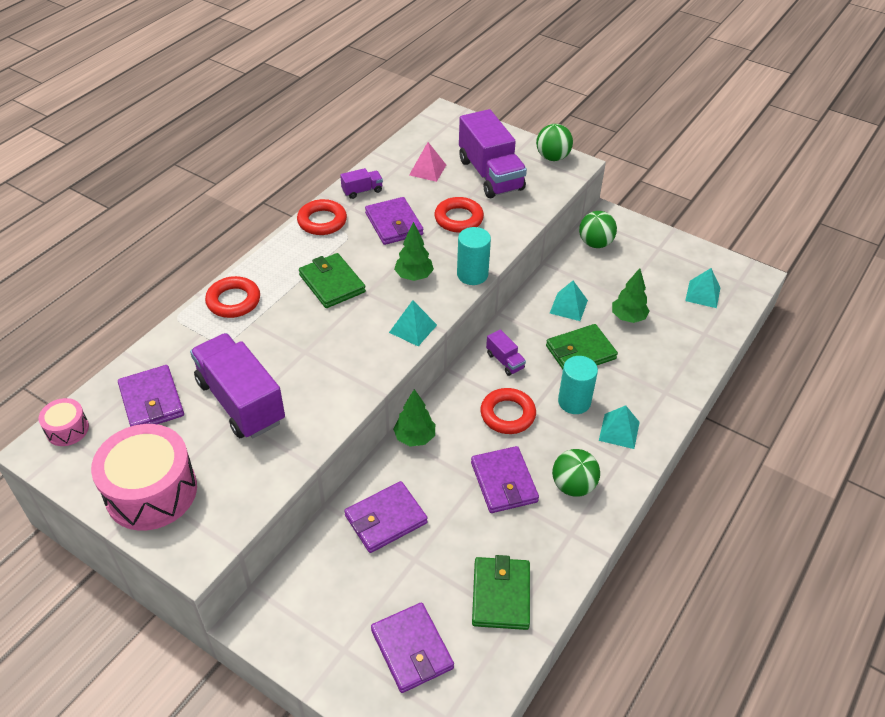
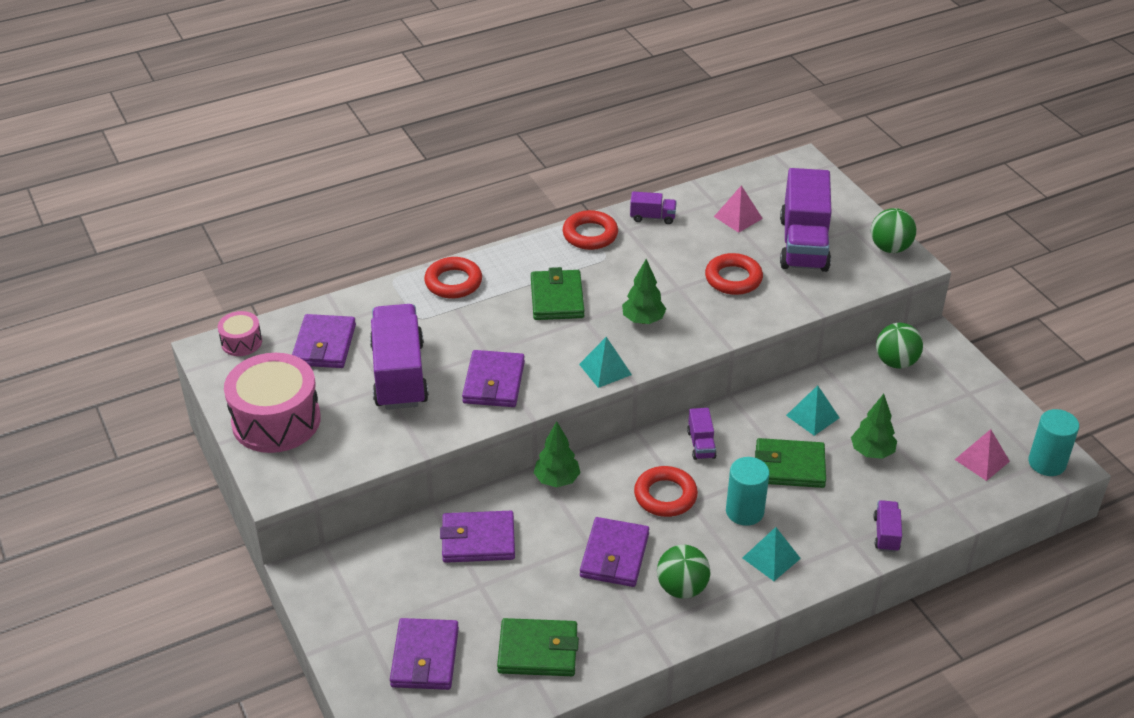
camera: 30 degrees right, 5 degrees down
(394, 224) = (661, 261): purple wallet -> purple wallet (493, 382)
(472, 275) = (705, 339): turquoise cylinder -> turquoise cylinder (1047, 463)
(501, 595) = (538, 651): green wallet -> green wallet turned 60 degrees clockwise
(682, 376) = (886, 534): none -> purple truck
(703, 294) = (982, 460): turquoise pyramid -> pink pyramid

